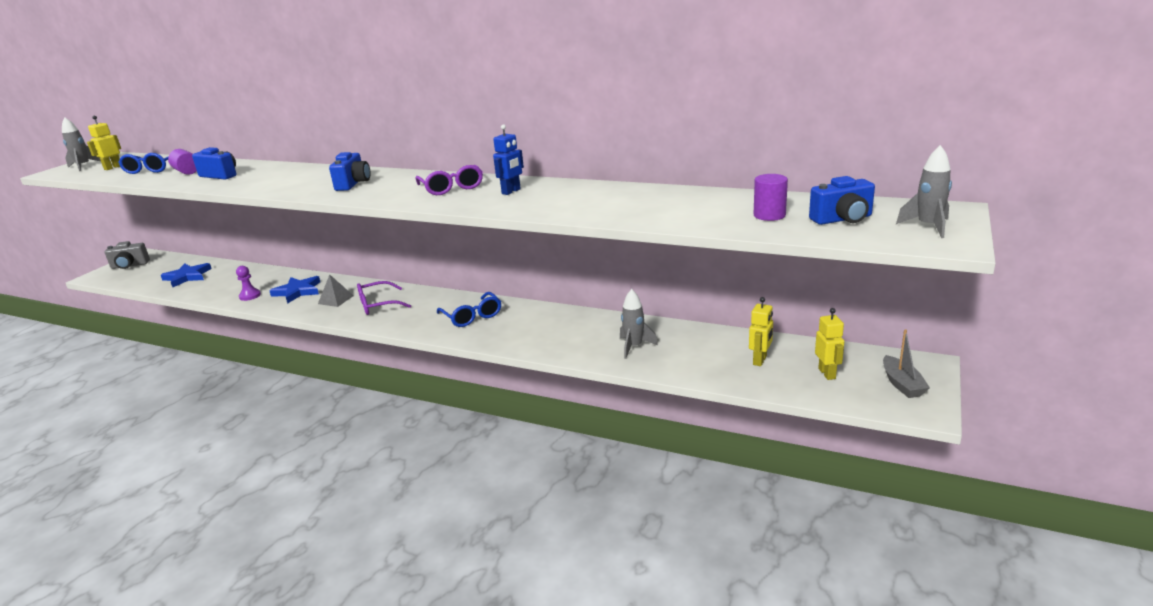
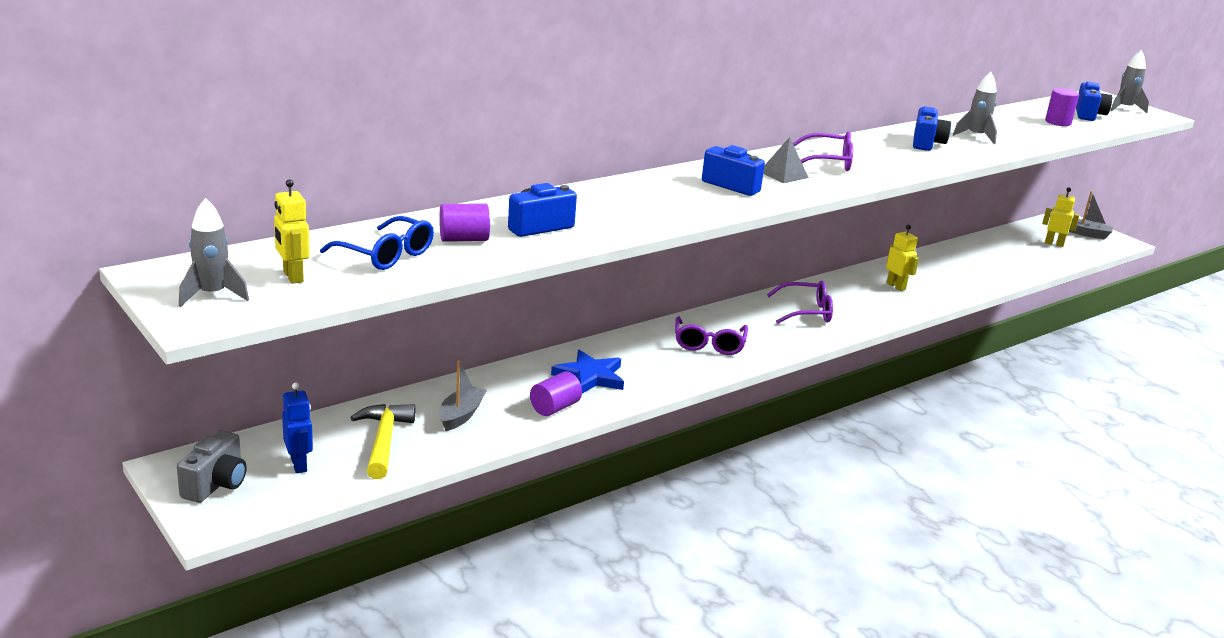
camera: 65 degrees left, 0 degrees up
(187, 277) = (384, 441): blue star -> yellow hammer
(225, 281) = (461, 415): none -> grey boat
(250, 296) = (555, 408): purple pawn -> purple cylinder
(336, 299) = (655, 361): grey pyramid -> grey pyramid (783, 174)
(472, 316) = (807, 312): blue glasses -> purple glasses
(511, 191) = (879, 151): blue robot -> blue robot (299, 465)
(567, 196) = (926, 143): none -> blue camera
(634, 347) = (950, 277): grey rocket -> grey rocket (976, 136)
(760, 360) = (1016, 252): yellow robot -> yellow robot (896, 286)

